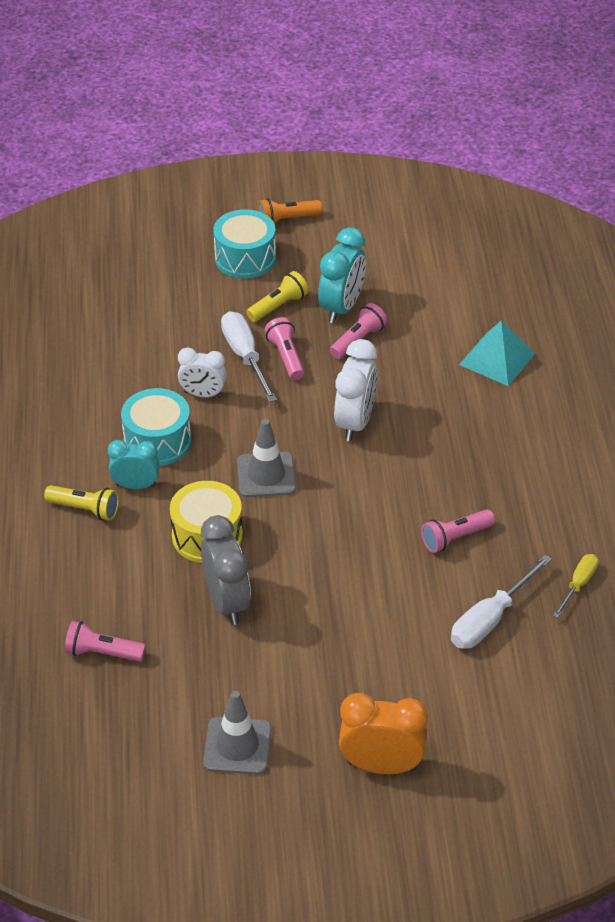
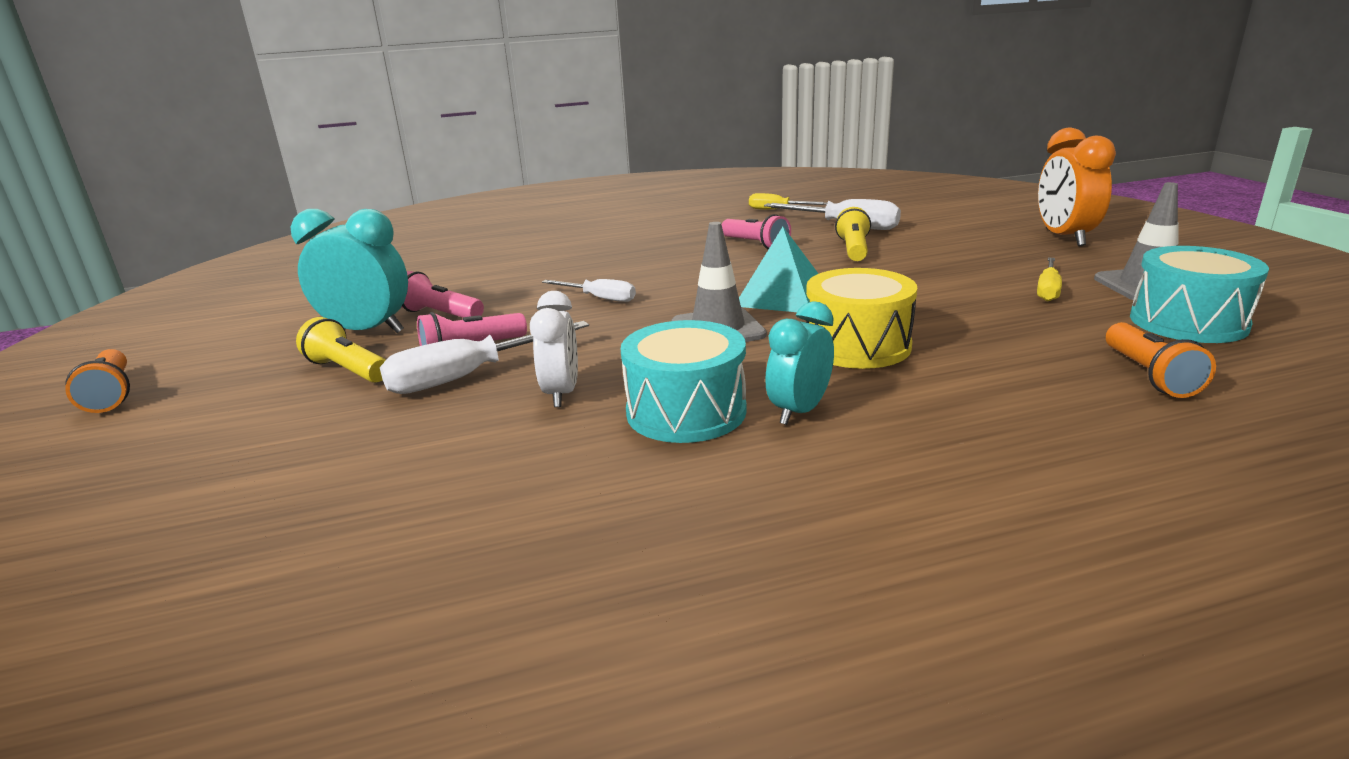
camera: 100 degrees left, 20 degrees down
(85, 509) = (889, 445): yellow flashlight -> yellow flashlight (853, 249)
(102, 652) = (1149, 376): pink flashlight -> orange flashlight
(136, 485) = (799, 411): turquoise clock -> turquoise clock turned 45 degrees clockwise
(227, 602) = (956, 319): grey clock -> none
(245, 258) = (198, 414): turquoise drum -> turquoise drum (1188, 322)
(256, 680) = (1048, 290): none -> yellow screwdriver
(355, 422) = (599, 298): white clock -> white screwdriver
(497, 359) = (481, 256): turquoise pyramid -> turquoise pyramid (781, 296)

